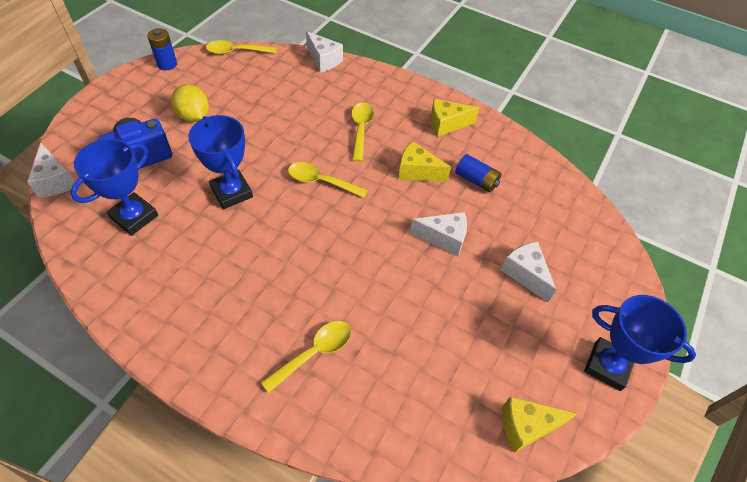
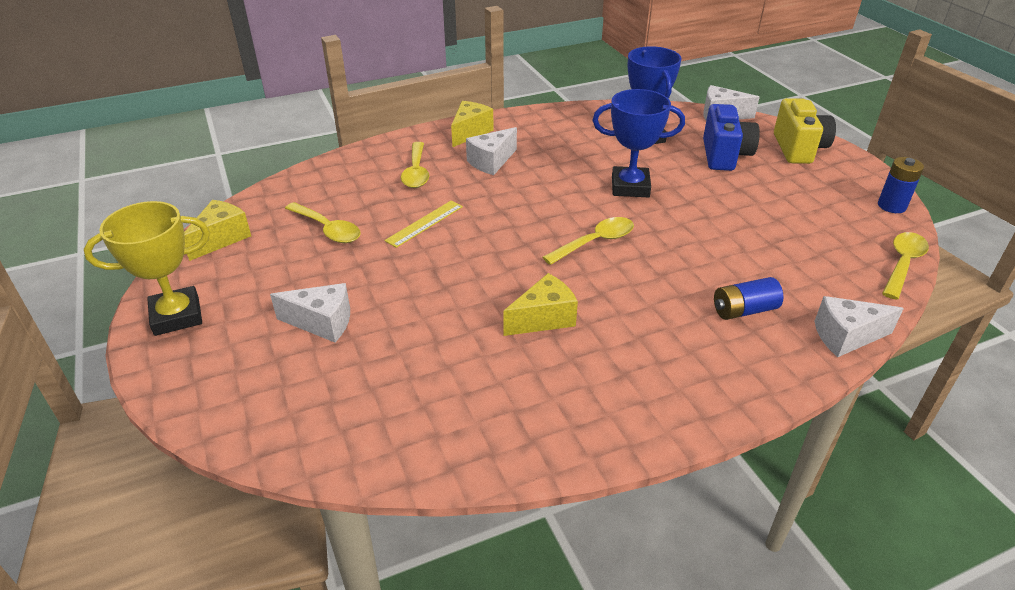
camera: 130 degrees right, 15 degrees down
(102, 120) = (798, 149): none -> yellow camera
(194, 116) = (771, 197): yellow lemon -> none
(361, 129) = (660, 306): yellow spoon -> yellow spoon (328, 229)
(381, 292) = (424, 223): none -> yellow ruler
(443, 238) = (432, 289): white cheese -> white cheese (491, 162)
(446, 124) = (606, 396): yellow cheese -> yellow cheese (470, 132)
(476, 180) = (479, 363): blue battery -> blue battery (744, 310)
(607, 366) = (177, 316): blue trophy -> yellow trophy

